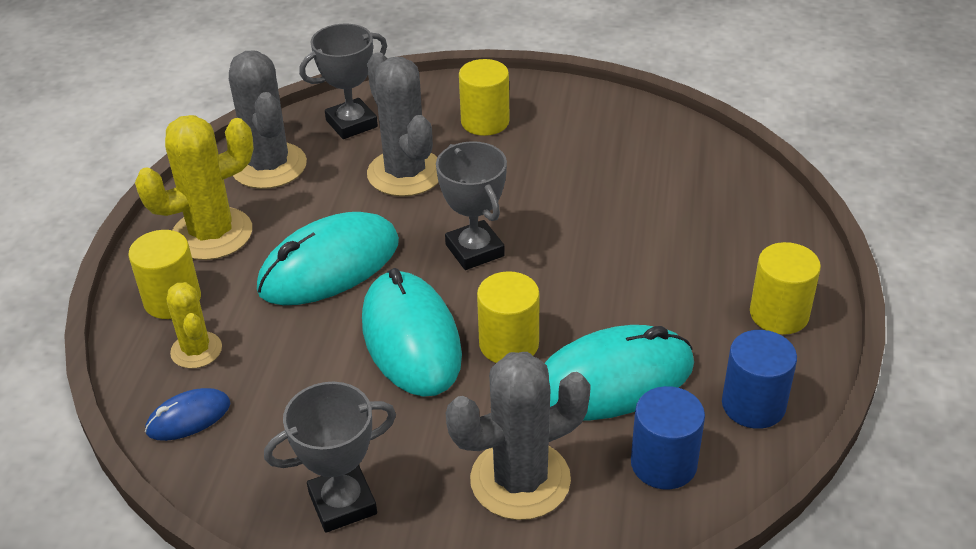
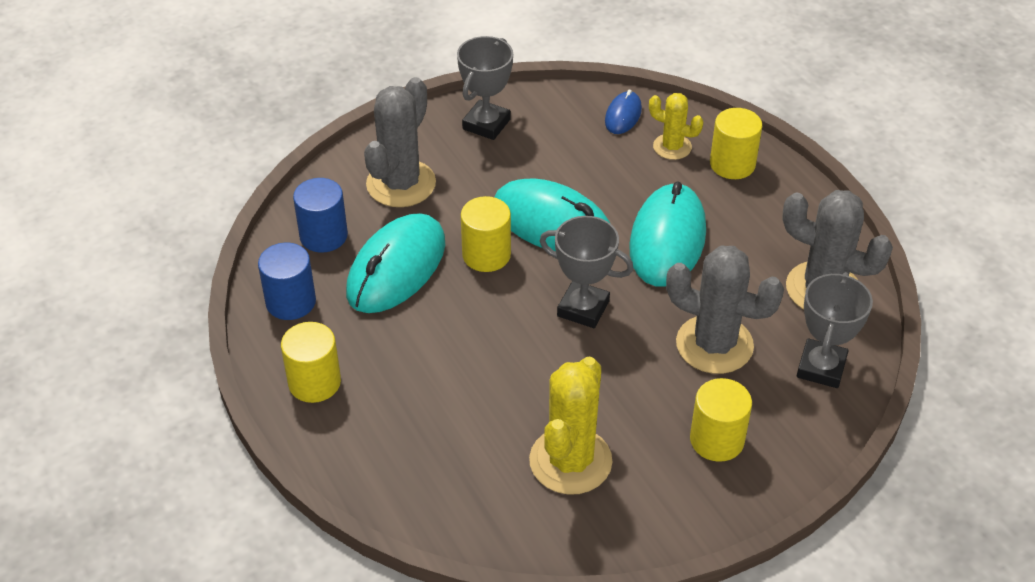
camera: 140 degrees right, 5 degrees up
(212, 234) = (777, 216): yellow cactus -> yellow cactus (570, 461)

